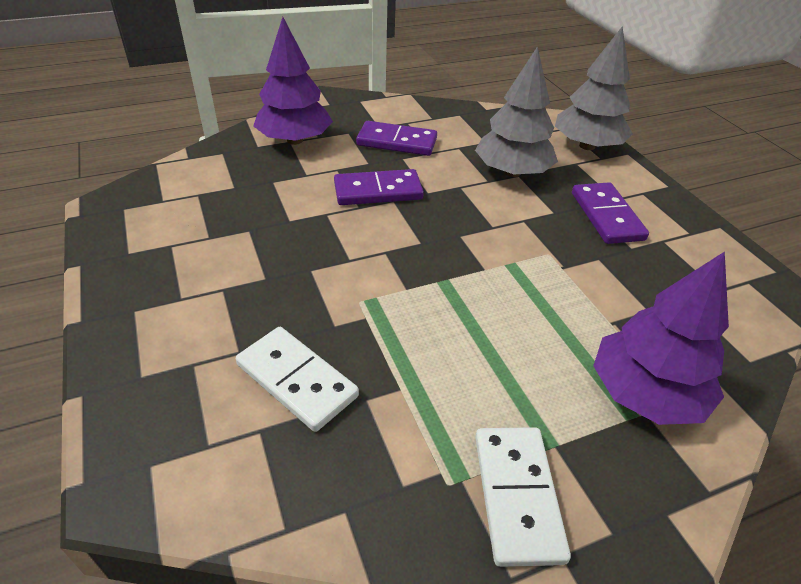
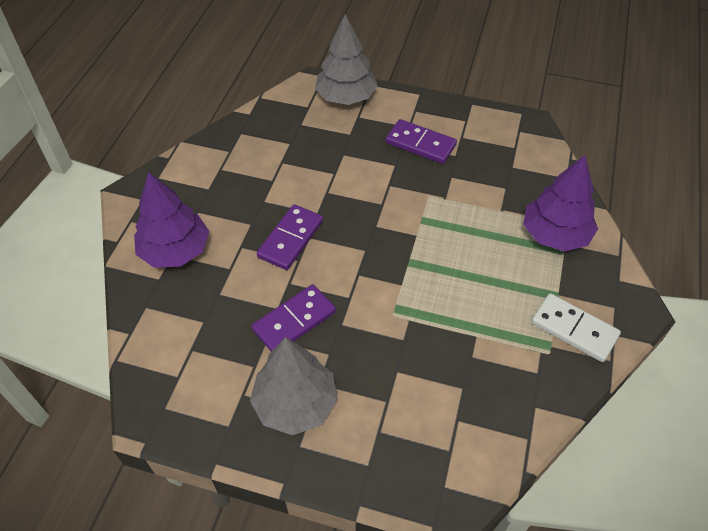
camera: 50 degrees left, 10 degrees up
(297, 380) = (434, 382): white domino -> none
(397, 142) = (240, 191): purple domino -> purple domino (294, 321)
(512, 172) = (337, 155): grey tree -> grey tree (295, 403)

